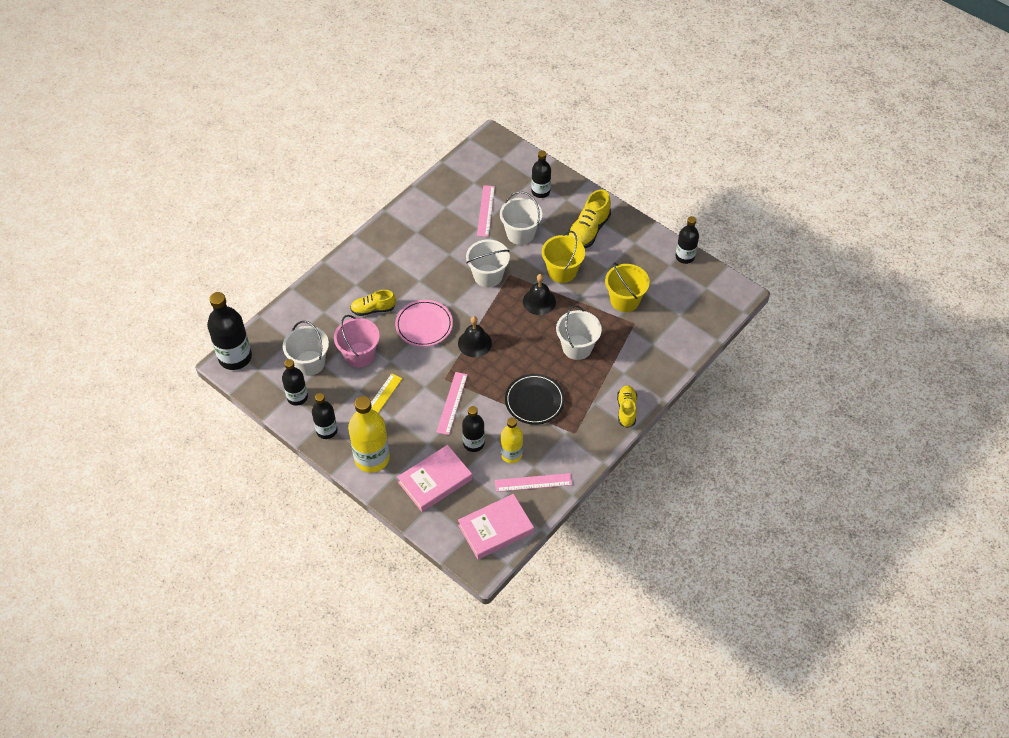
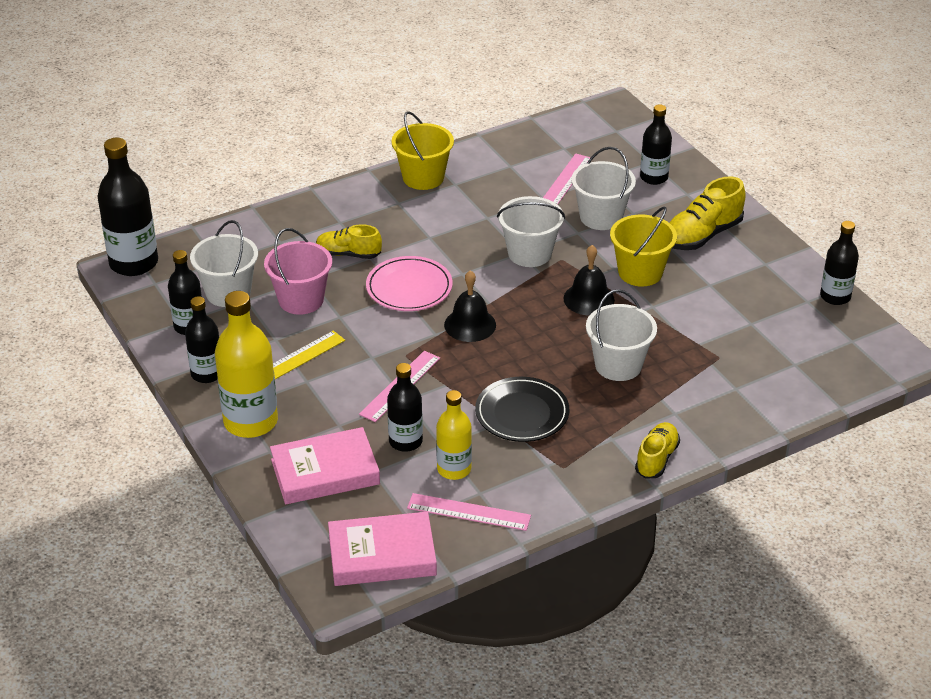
camera: 20 degrees right, 15 degrees down
(624, 300) = (718, 326): yellow bucket -> yellow bucket (423, 177)

